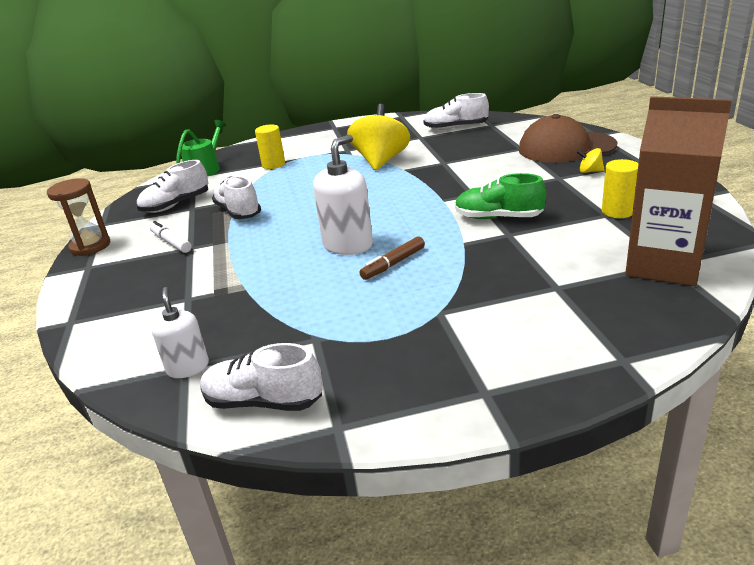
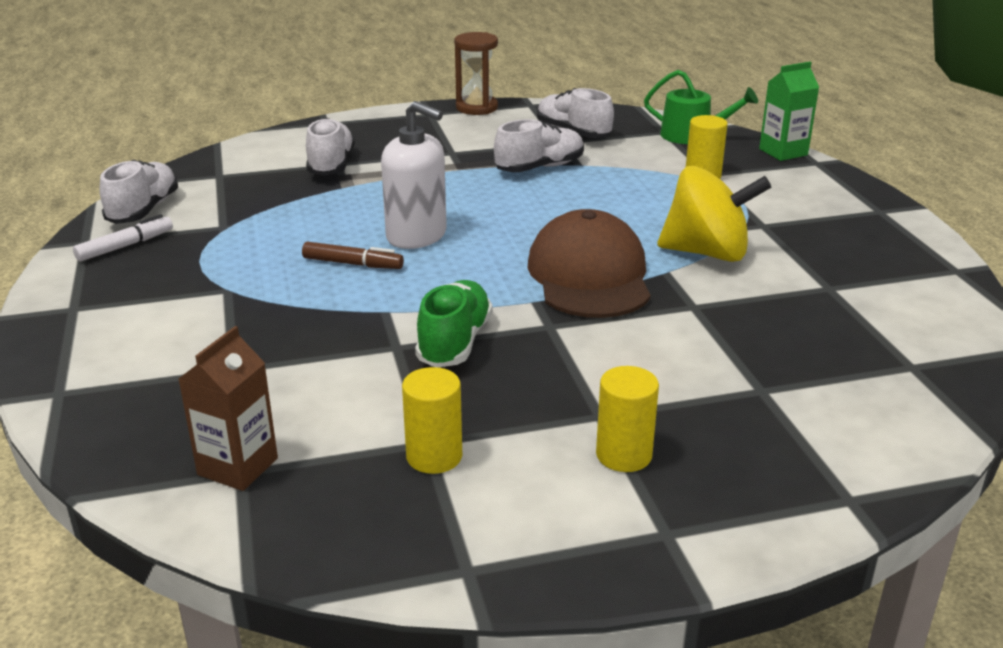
camera: 85 degrees right, 0 degrees up
(171, 242) = (469, 142): white marker -> white marker (125, 246)
(188, 367) = (217, 176): white soap dispenser -> none
(246, 146) = (783, 152): none -> green carton
(393, 264) = (353, 264): brown marker -> brown marker turned 150 degrees clockwise
(455, 128) = (887, 325): white shoe -> white shoe (331, 165)
(566, 147) = (763, 445): brown cap -> brown cap (589, 276)
(590, 171) = (624, 455): yellow spinning top -> yellow cylinder
(664, 265) = (238, 466): brown carton -> brown carton, size x0.57

